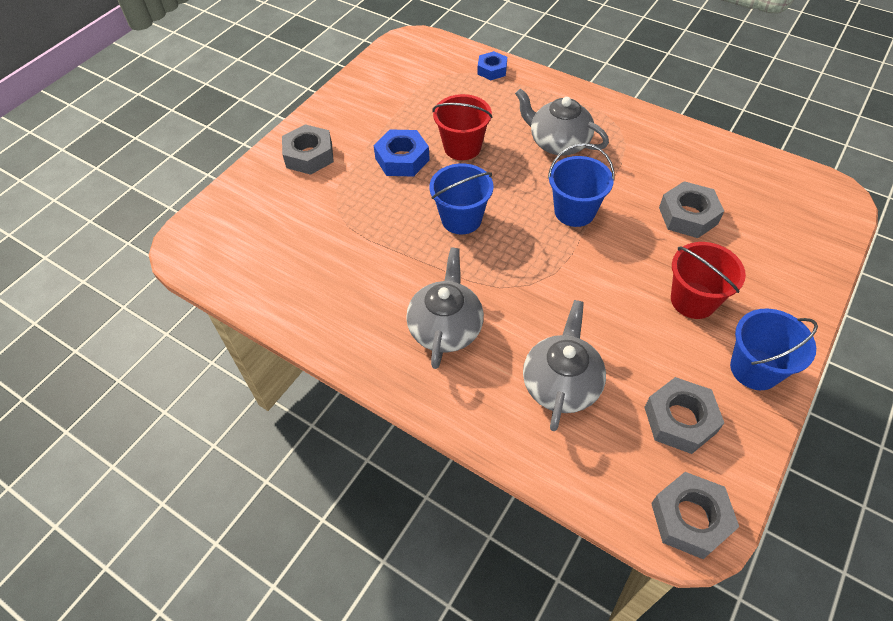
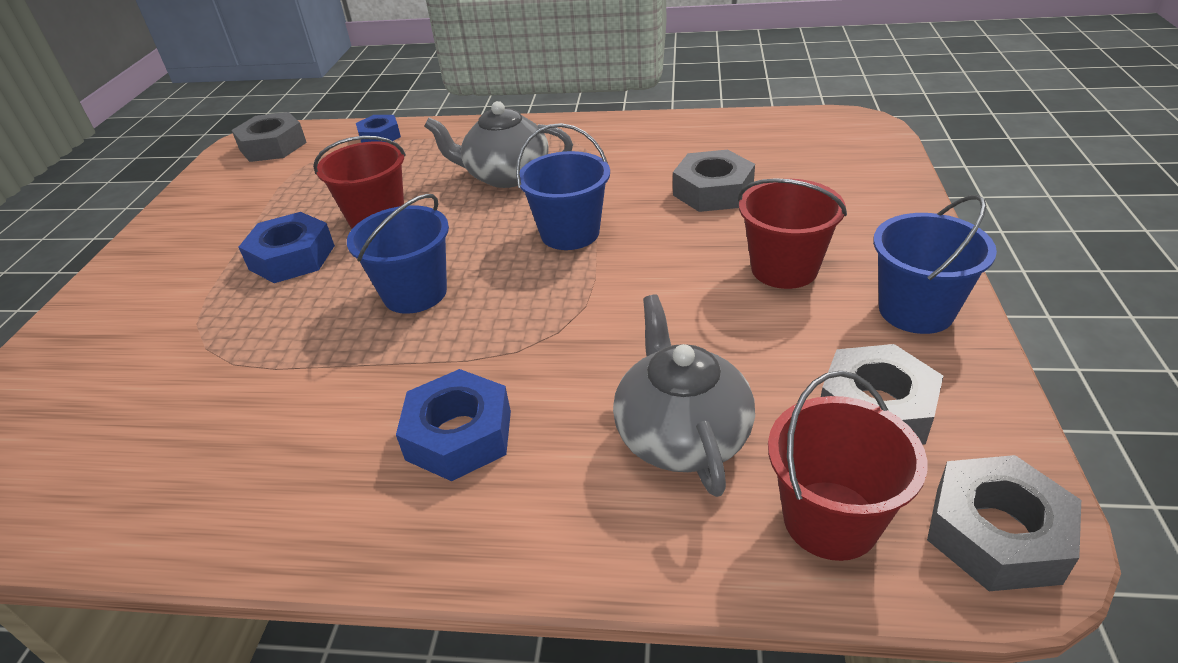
camera: 25 degrees left, 15 degrees down
(309, 155) = (135, 300): grey nut -> grey nut (273, 146)
(446, 328) = (459, 435): grey teapot -> blue nut
(609, 468) = (830, 520): none -> red bucket

